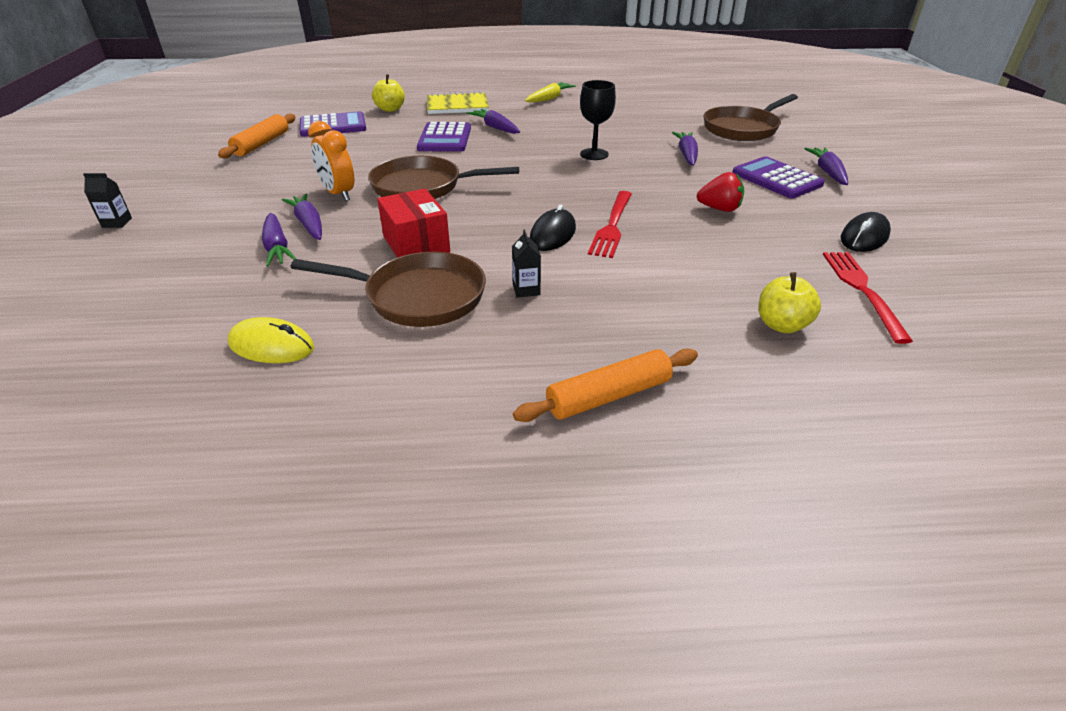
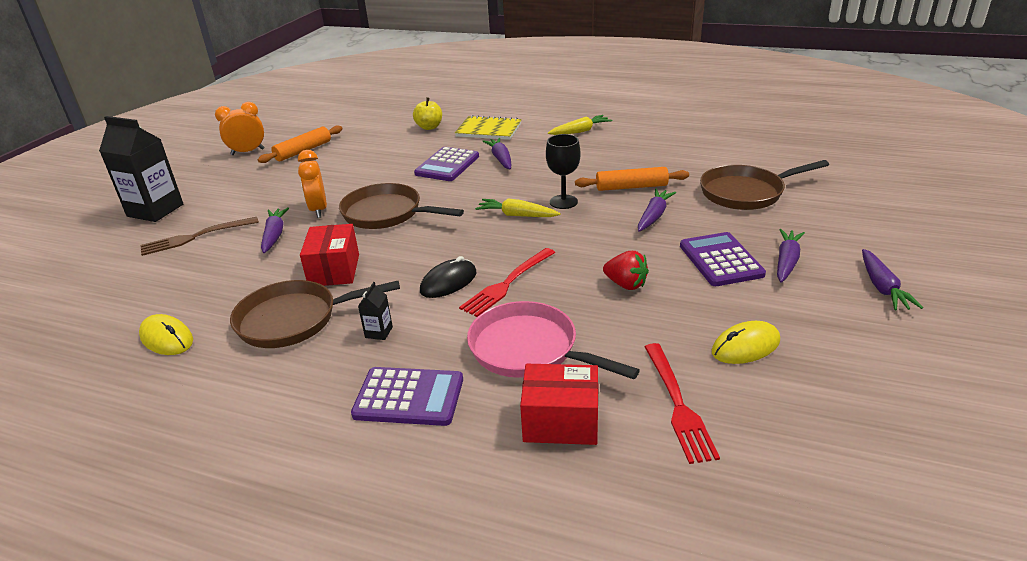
camera: 25 degrees right, 5 degrees down
(117, 223) = (155, 210): black carton -> black carton, size x2.40
(189, 152) = (247, 152): none -> orange clock
(204, 241) = (195, 237): none -> brown fork
(277, 247) = (237, 253): purple carrot -> purple carrot (882, 287)
(333, 126) = (370, 139): purple calculator -> purple calculator (409, 397)
(418, 297) = (294, 320): brown pan -> brown pan turned 135 degrees clockwise
(561, 170) = (517, 215): none -> yellow carrot
(608, 396) = (352, 447): orange rolling pin -> orange rolling pin (631, 187)
(691, 275) = (529, 350): none -> pink pan
(781, 325) = (561, 421): yellow apple -> red box
(861, 290) = (678, 405): red fork -> red fork turned 150 degrees clockwise
(864, 237) = (745, 346): black mouse -> yellow mouse

